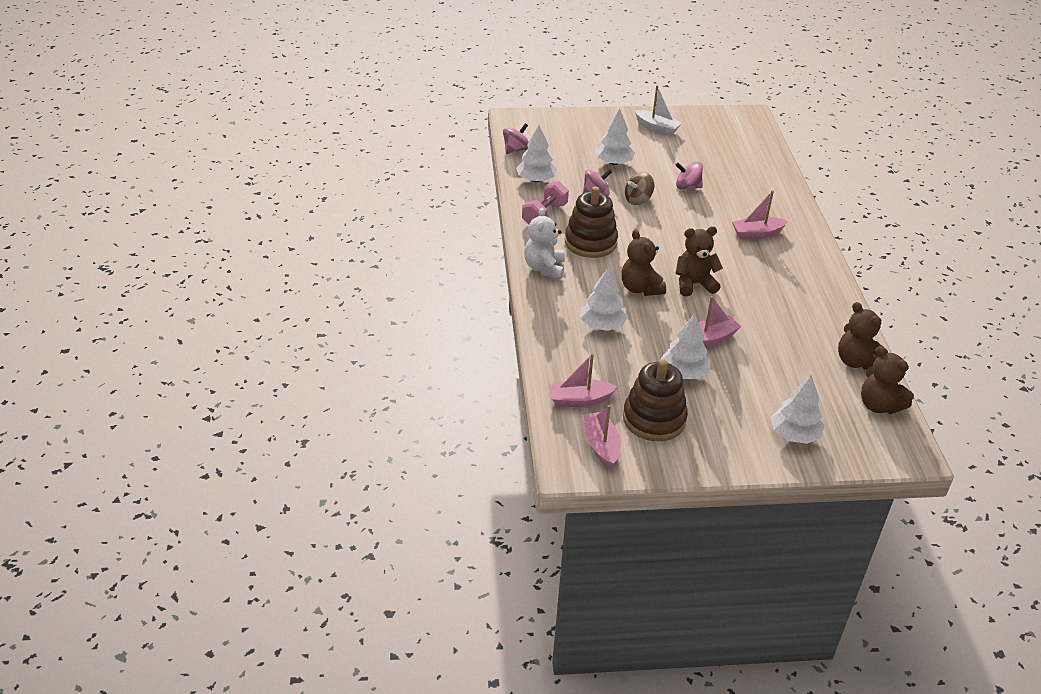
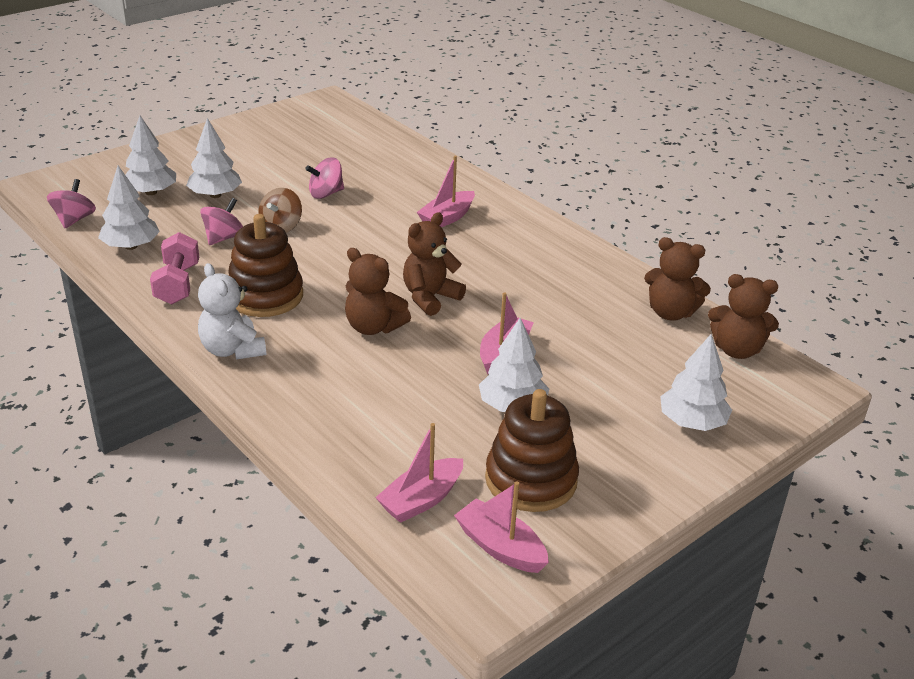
camera: 35 degrees left, 5 degrees down
(602, 325) = (366, 390): white tree -> white tree (151, 192)
(657, 128) = (235, 142): white boat -> none

